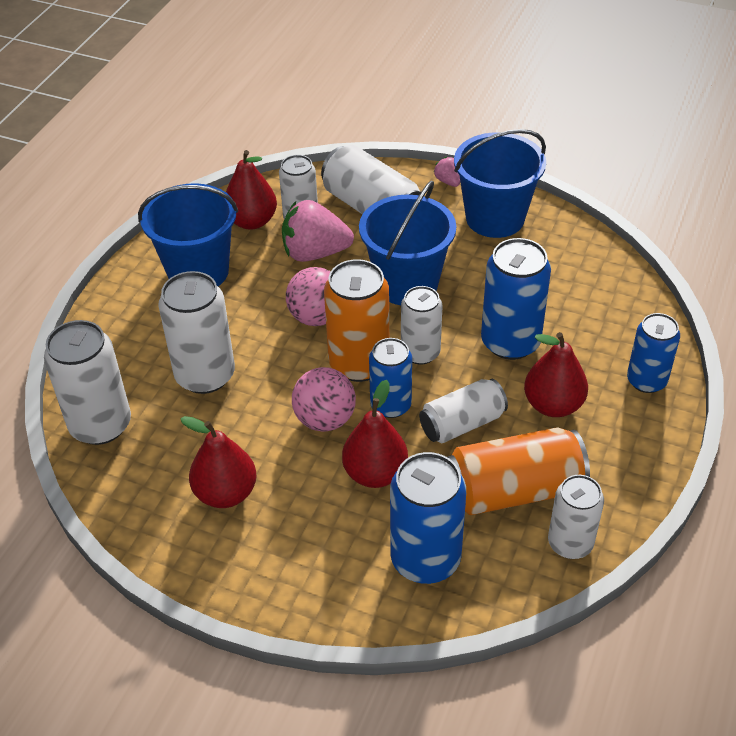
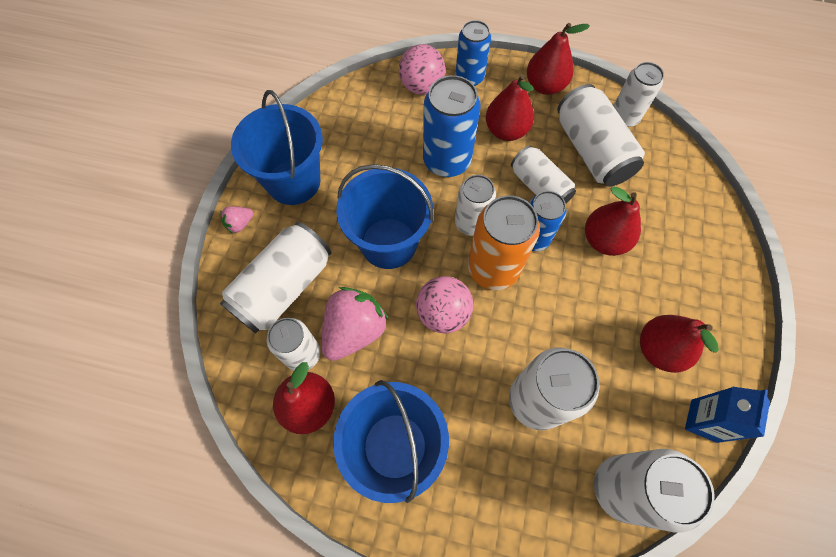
camera: 100 degrees left, 20 degrees up
(136, 512) = (703, 420): none -> blue carton
(315, 253) = (354, 330): pink strawberry -> pink strawberry turned 135 degrees counterclockwise
(325, 419) = (561, 285): pink ball -> pink ball (421, 86)
(425, 559) = (667, 198): blue can -> none
(513, 490) = (591, 150): orange can -> white can
(631, 460) = (545, 86): none -> red pear

